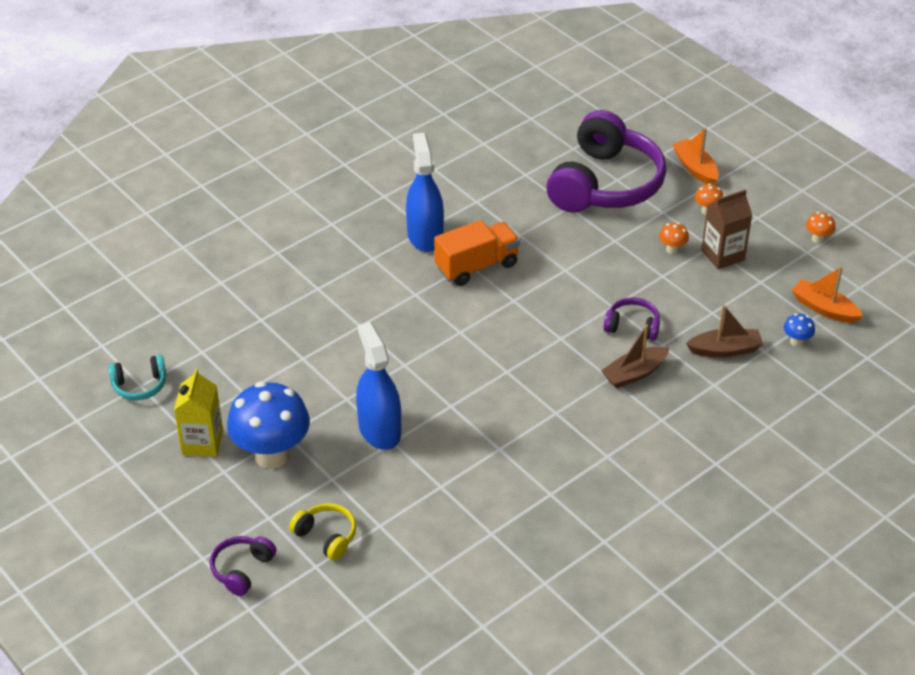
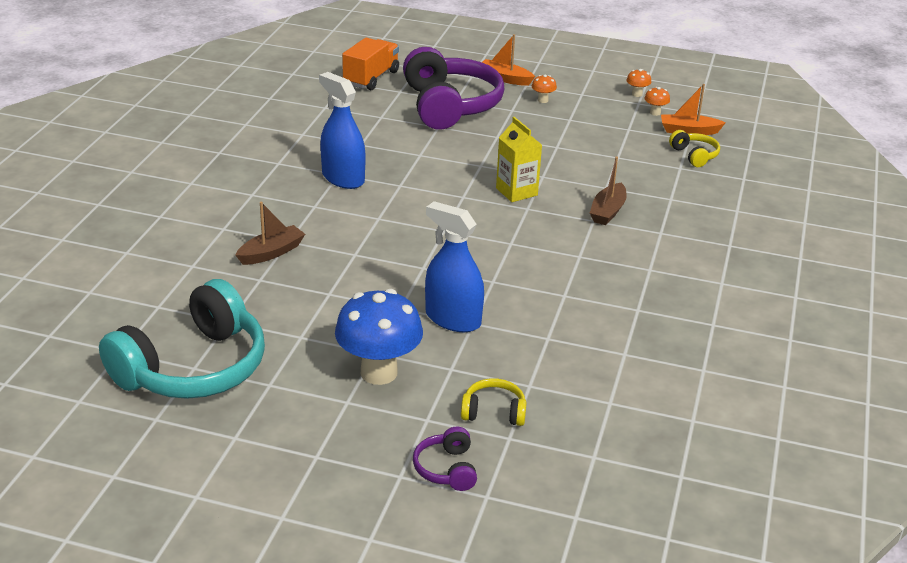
camera: 35 degrees left, 10 degrees down
(140, 385) = (193, 368): turquoise headphones -> turquoise headphones, size x2.34
(202, 442) = (303, 388): yellow carton -> yellow carton (516, 192)
(477, 266) = (408, 184): orange truck -> orange truck (371, 78)
(632, 326) = (571, 183): purple headphones -> none
(672, 250) = (545, 129): orange mushroom -> orange mushroom (655, 113)
(722, 255) = (584, 122): brown carton -> none
(725, 350) = (653, 176): brown boat -> brown boat (271, 253)
(796, 342) = (694, 155): blue mushroom -> yellow headphones

